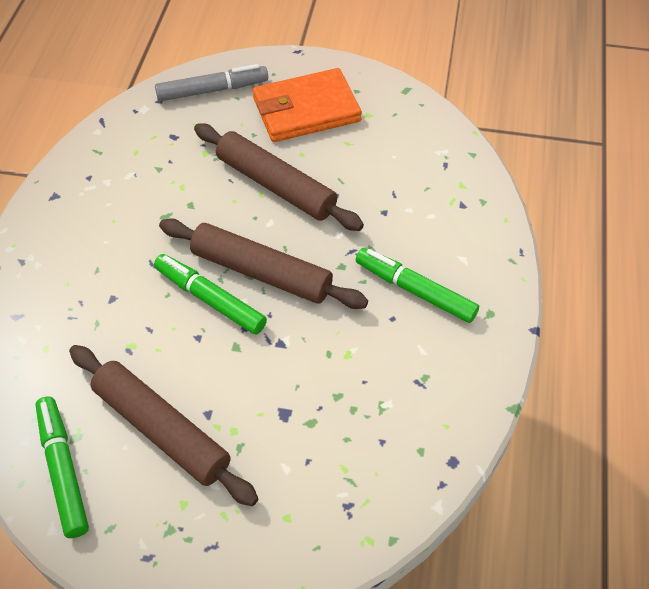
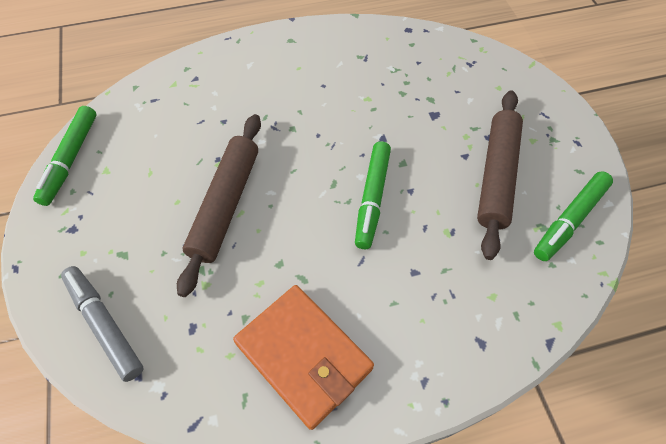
camera: 115 degrees left, 5 degrees up
(261, 272) = (327, 175): brown rolling pin -> none
(306, 110) = (113, 221): orange wallet -> orange wallet (304, 356)
(415, 290) = (292, 80): green marker -> green marker (71, 159)

